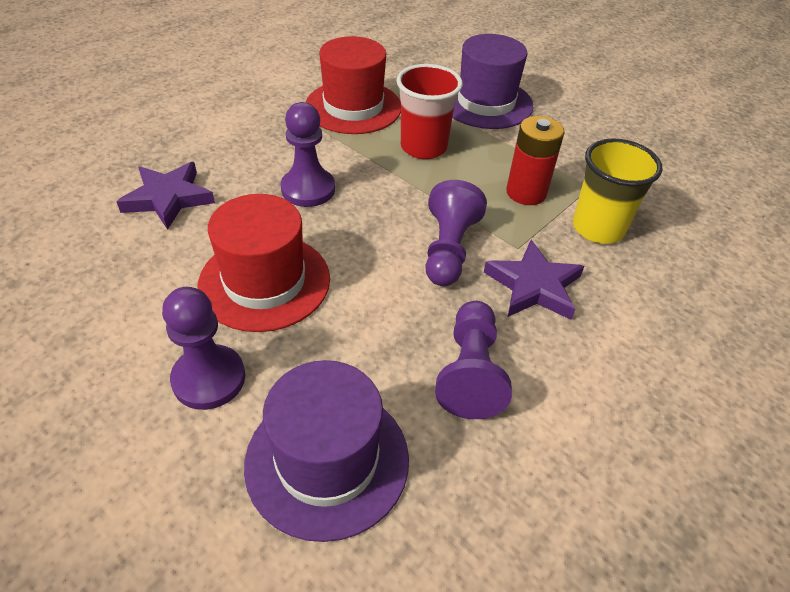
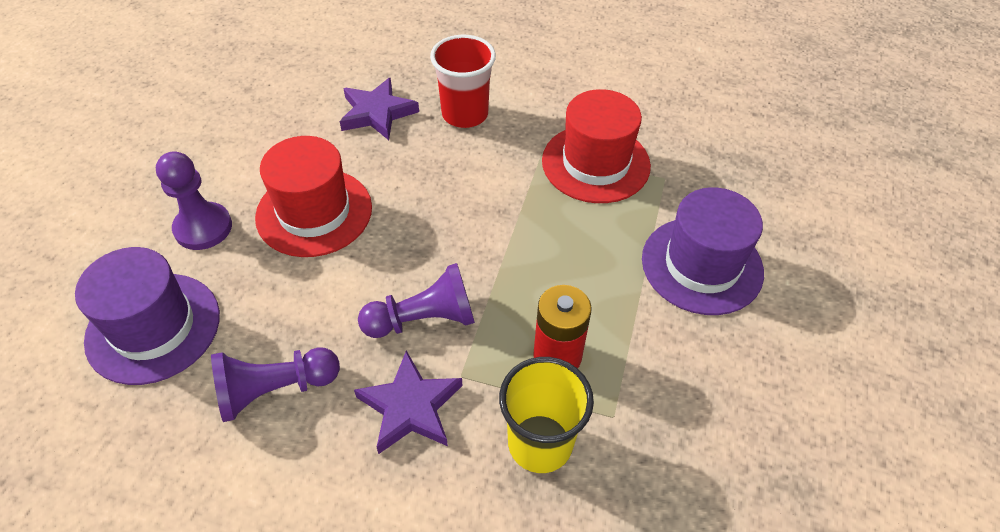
camera: 65 degrees right, 5 degrees up
(308, 189) = (444, 187): purple pawn -> none
(423, 147) = (571, 242): red cup -> red cup (465, 114)

